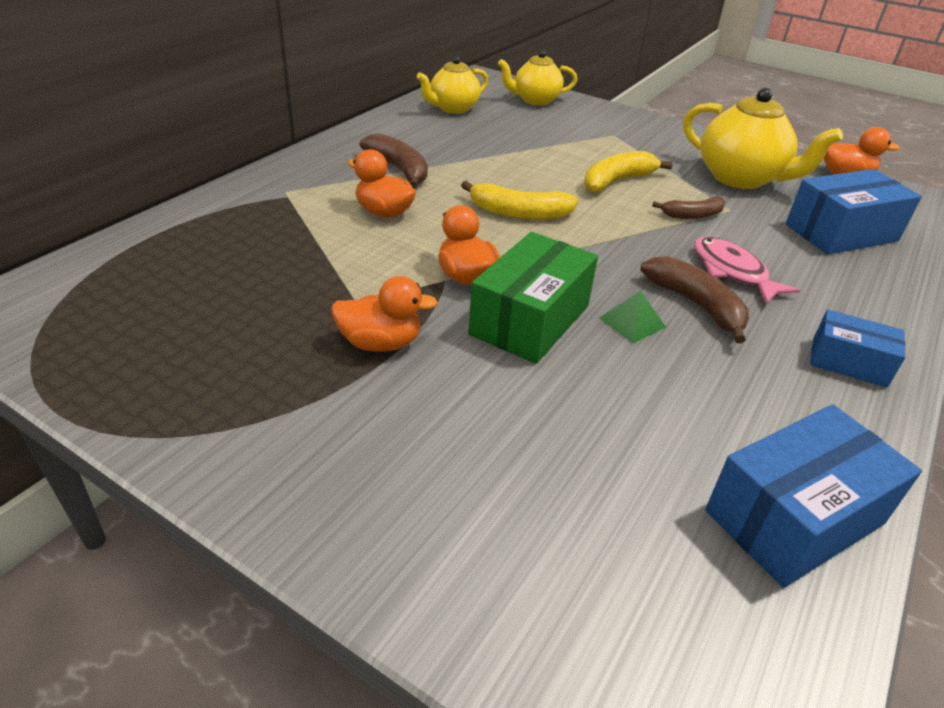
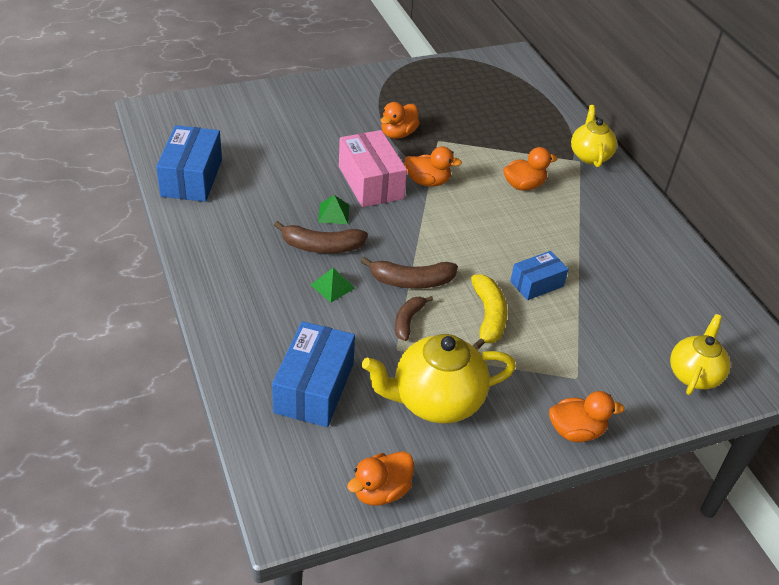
camera: 125 degrees right, 5 degrees up
(399, 169) = (583, 217): brown banana -> brown banana (411, 281)
(453, 108) = (695, 303): yellow teapot -> yellow teapot (590, 155)
(518, 213) = (479, 238): yellow banana -> none
(530, 319) = (371, 182): green box -> pink box
(661, 127) = (576, 431): none -> orange duck
(732, 272) = (332, 286): pink fish -> green pyramid
(848, 362) = (224, 266): blue box -> blue box (537, 284)

